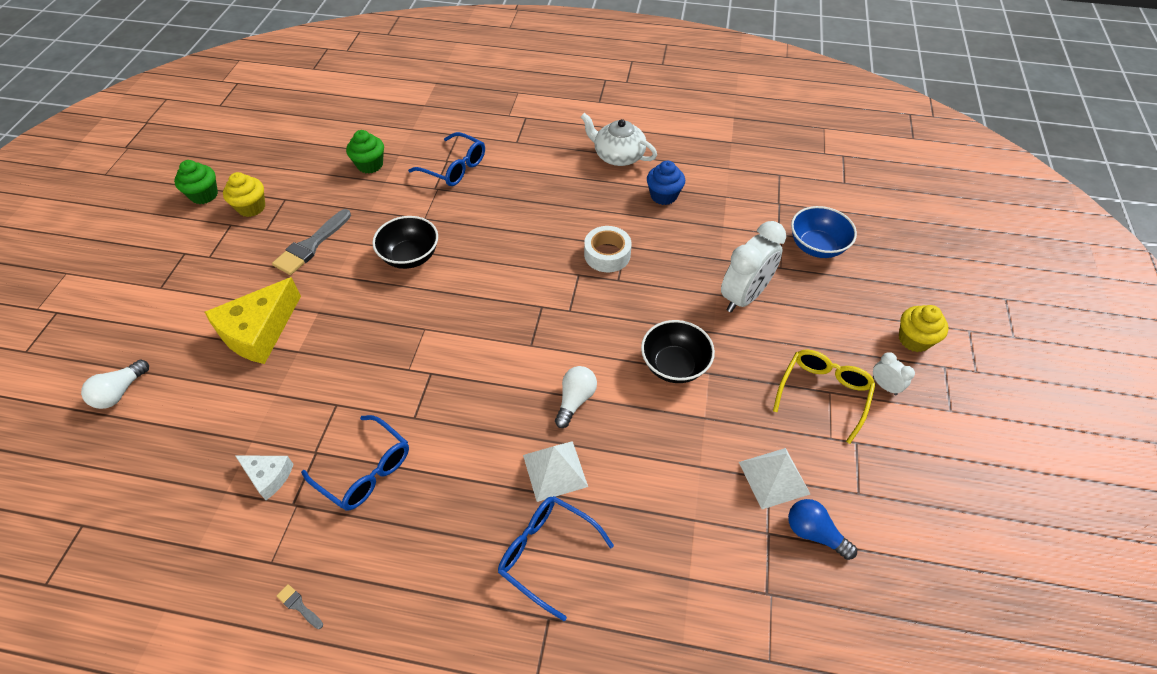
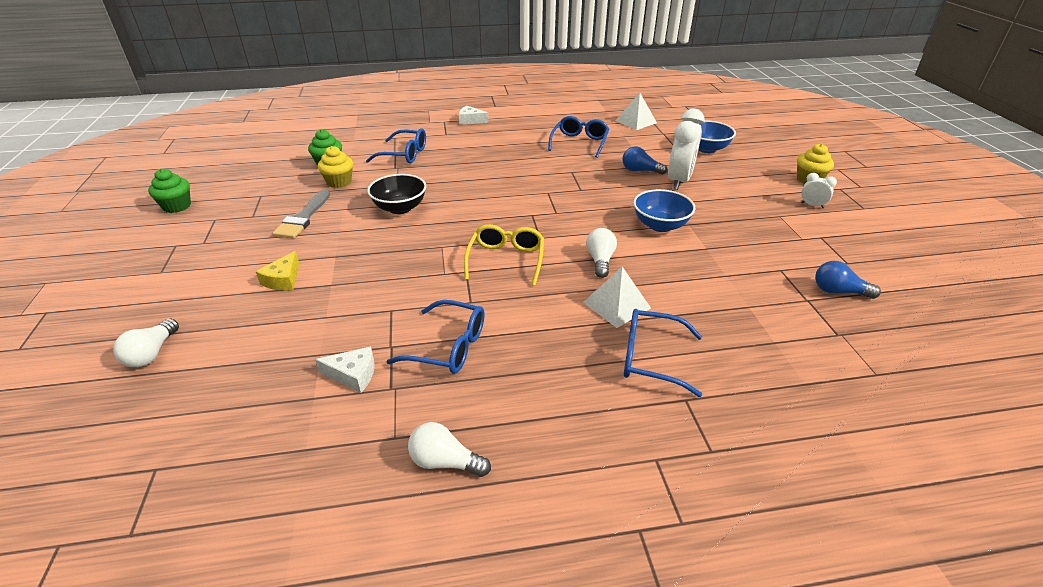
camera: 20 degrees left, 15 degrees down
(251, 207) = (230, 206): yellow cupcake -> yellow cupcake (339, 182)
(258, 331) = (283, 280): yellow cheese -> yellow cheese, size x0.53
(299, 606) = (445, 462): grey brush -> white light bulb
(556, 123) = (470, 120): none -> white cheese
(607, 254) = (562, 178): white tape -> none
(618, 156) = (530, 129): white teapot -> none
(663, 196) = (579, 143): blue cupcake -> blue glasses
(674, 365) = (660, 225): black bowl -> blue bowl
(707, 266) = (640, 171): none -> blue light bulb
(774, 478) = (783, 268): white pyramid -> white pyramid (636, 121)
(823, 393) = (776, 217): yellow glasses -> yellow glasses (506, 260)

